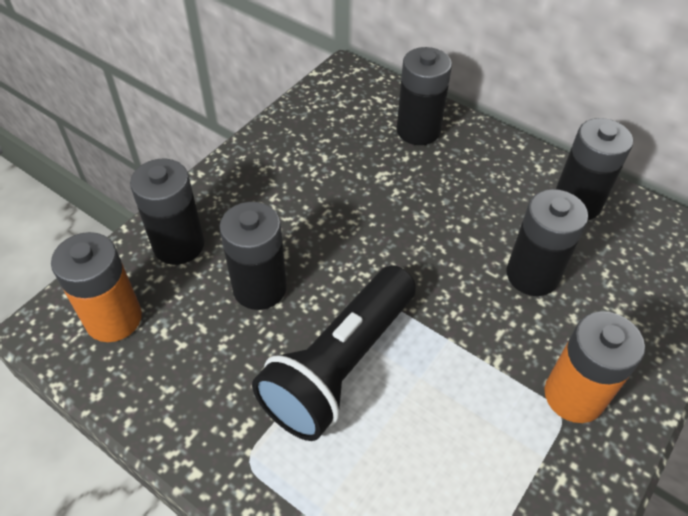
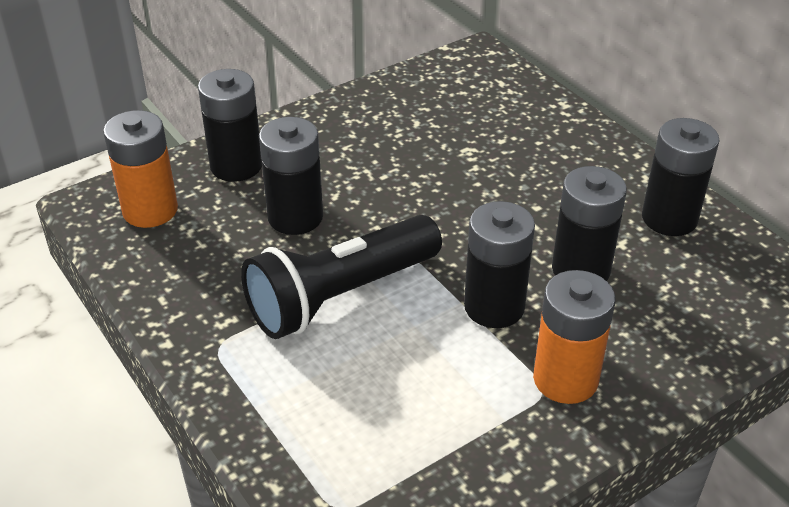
camera: 20 degrees right, 10 degrees down
(418, 130) = (528, 118): black battery -> black battery (494, 307)

